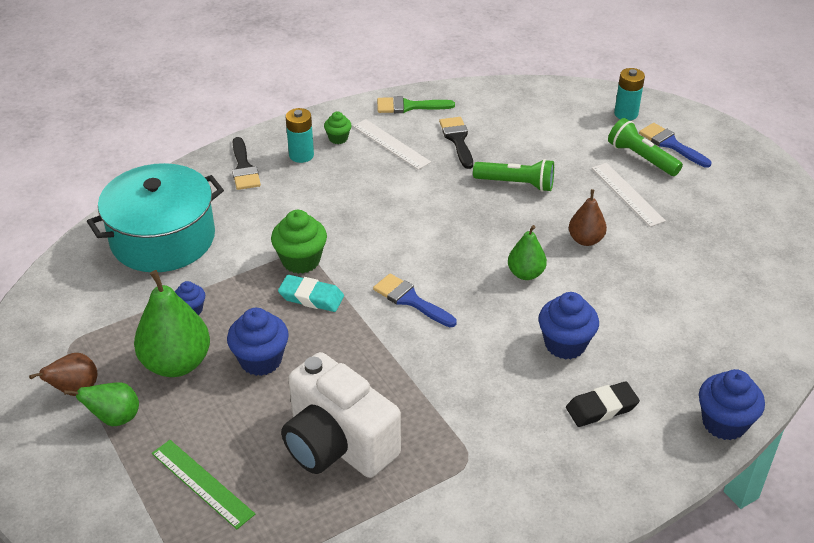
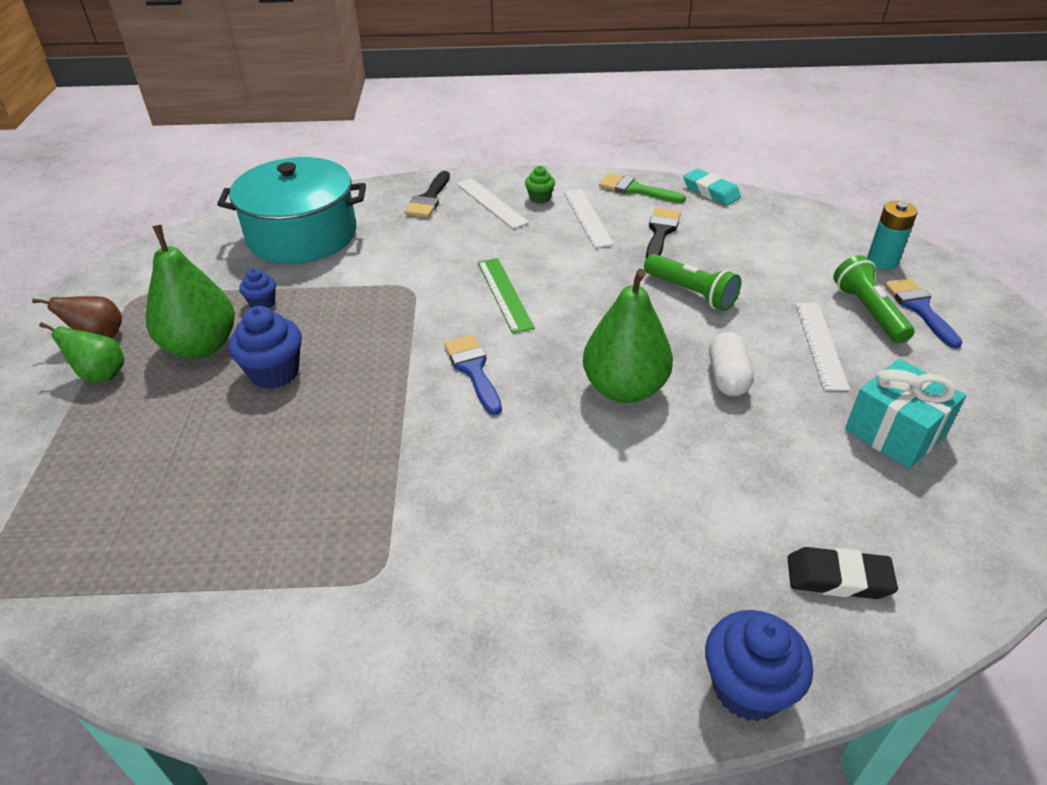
camera: 30 degrees right, 0 degrees up
(202, 483) = (103, 471): green ruler -> green ruler (504, 294)
(301, 155) = (491, 203): turquoise battery -> white ruler
(301, 261) = (402, 294): green cupcake -> none
(311, 297) = (379, 331): turquoise eraser -> turquoise eraser (711, 191)
(337, 444) = (260, 490): white camera -> none
(525, 274) = (624, 388): green pear -> green pear, size x1.75
(565, 344) = (606, 486): blue cupcake -> none
(585, 240) = (727, 377): brown pear -> white capsule
(601, 408) = (589, 586): black eraser -> black eraser (838, 578)
(708, 240) = (895, 432): none -> turquoise gift

